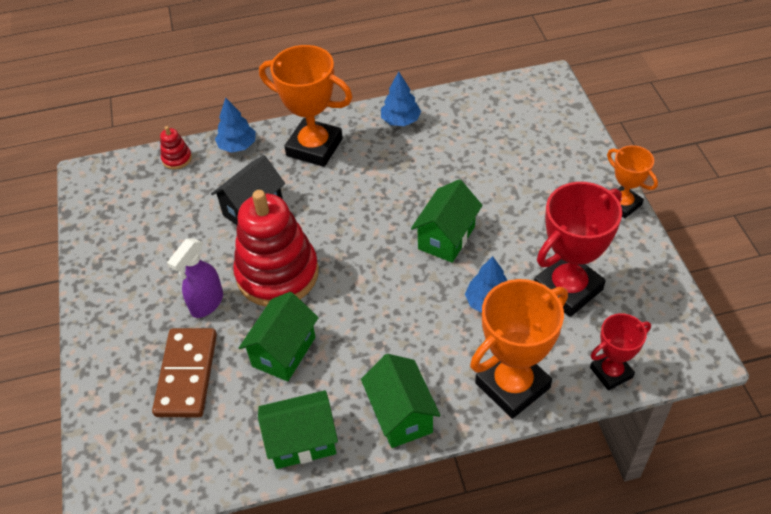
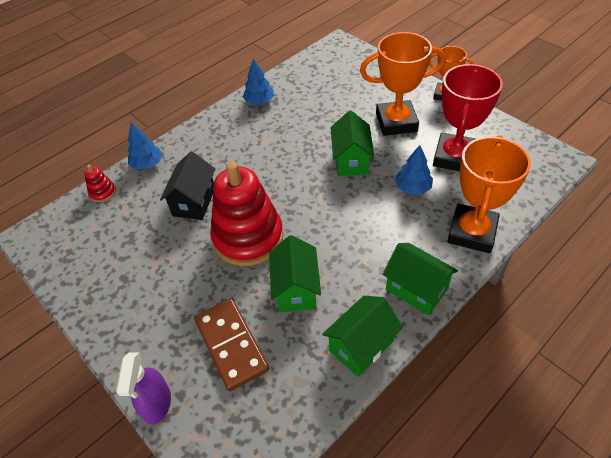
camera: 30 degrees left, 0 degrees up
(206, 303) = (207, 284): purple spray bottle -> purple spray bottle (157, 404)
(314, 147) = (209, 142): orange trophy -> orange trophy (396, 122)
(611, 372) = (523, 194): red trophy -> none

